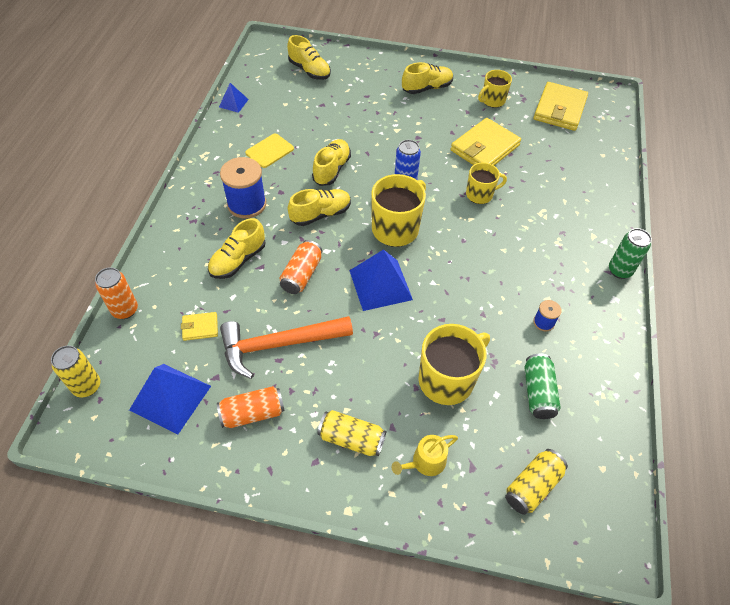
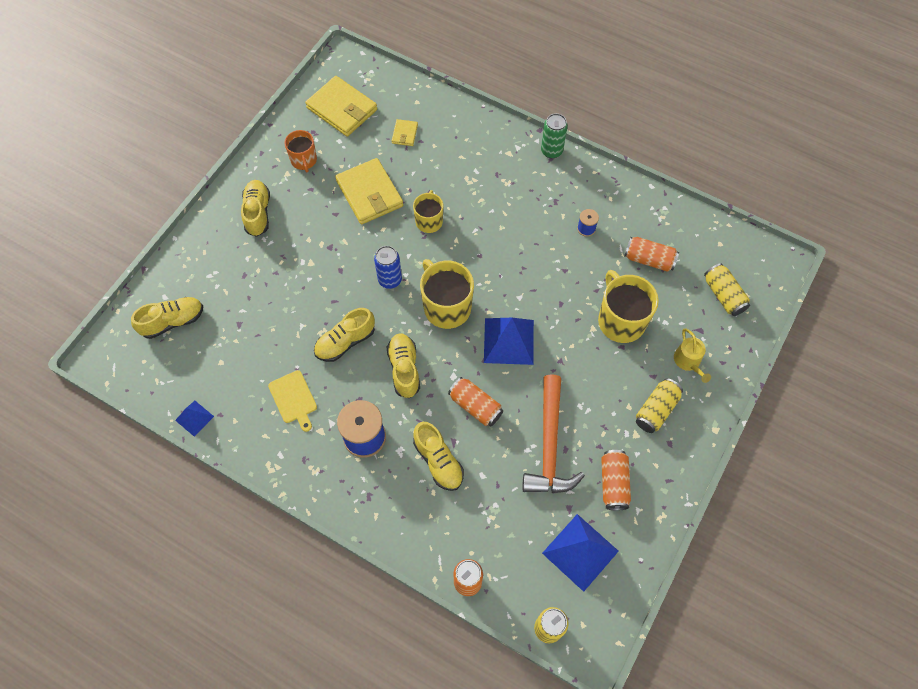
camera: 70 degrees left, 10 degrees up
(200, 327) = (510, 512): yellow wallet -> yellow wallet (404, 134)
(332, 169) = (345, 342): yellow shoe -> yellow shoe turned 75 degrees counterclockwise
(492, 100) = (304, 160): yellow mug -> orange mug
(538, 392) = (649, 260): green can -> orange can

